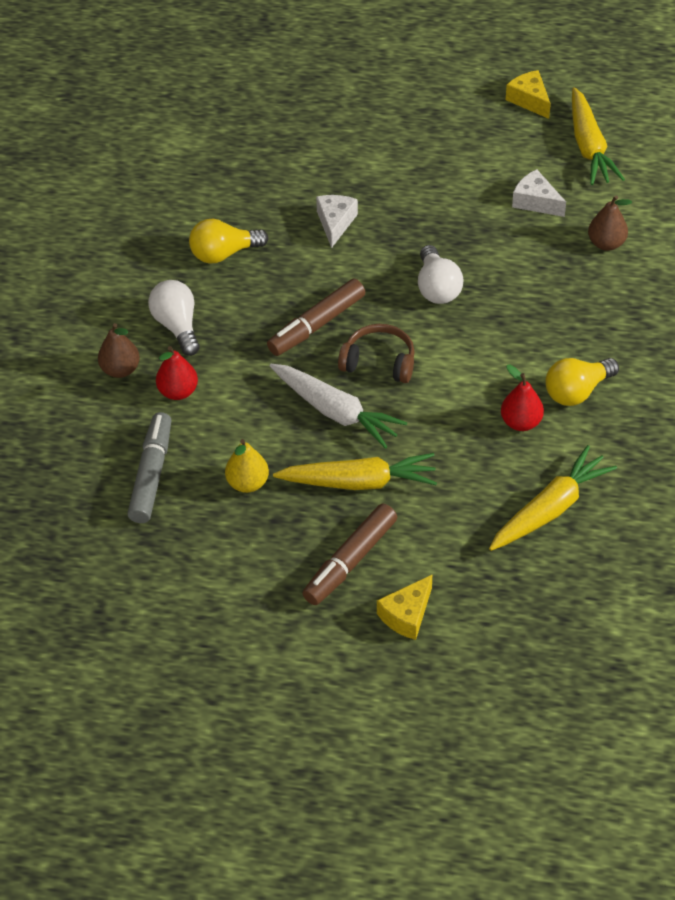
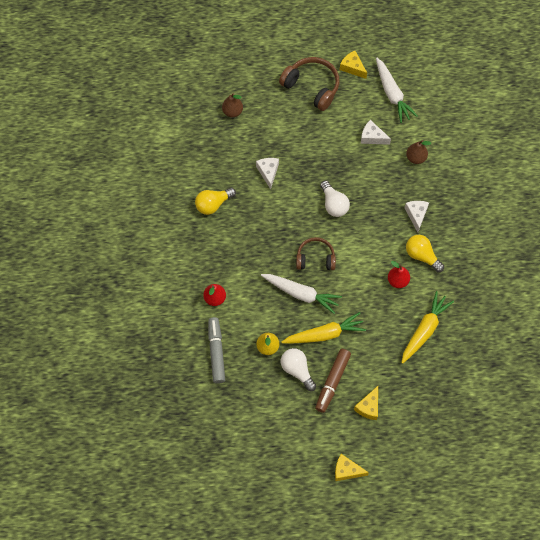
camera: 15 degrees left, 15 degrees up
(120, 369) = (180, 291): brown pear -> brown pear (232, 112)
(177, 326) = (202, 257): white light bulb -> white light bulb (297, 370)
(316, 325) = (276, 241): brown marker -> none
(332, 715) = (346, 470): none -> yellow cheese
(450, 116) = (312, 87): none -> brown headphones
(577, 391) = (422, 256): yellow light bulb -> yellow light bulb turned 90 degrees clockwise
(584, 328) = (416, 215): none -> white cheese
(589, 146) = (392, 94): yellow carrot -> white carrot

